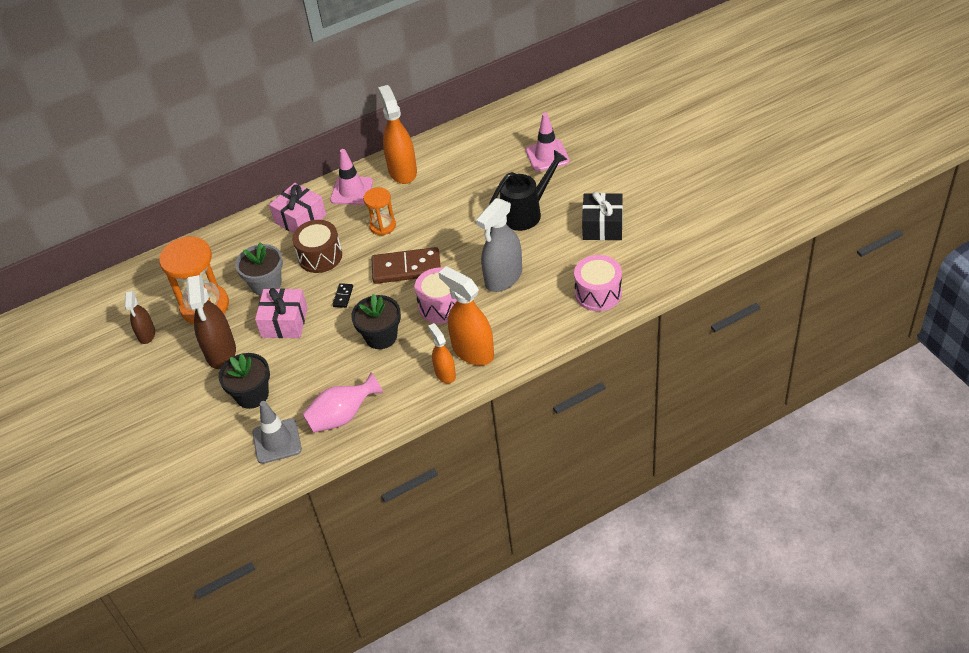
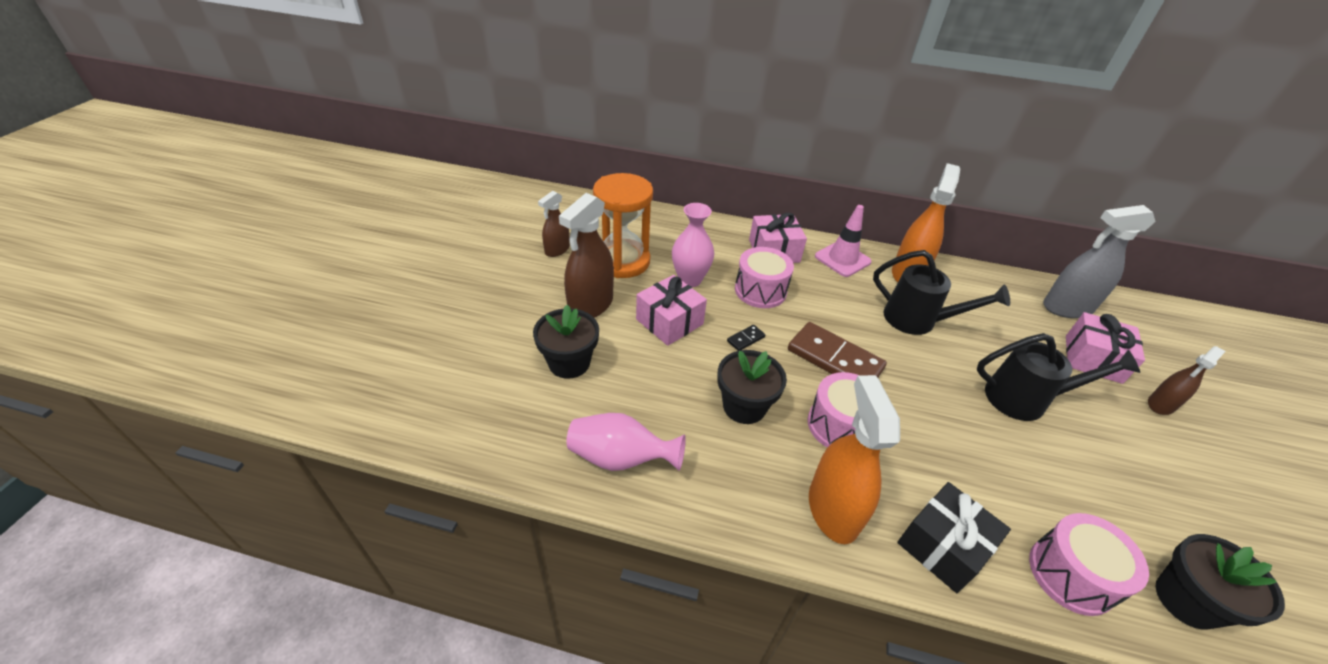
camera: 35 degrees right, 5 degrees down
(266, 284) = (690, 280): grey flower pot -> pink vase
(277, 441) = (535, 427): grey traffic cone -> none
(320, 256) = (760, 290): brown drum -> pink drum
(382, 226) = (845, 305): orange hourglass -> none
(434, 203) = (917, 320): none -> black watering can
(445, 373) = (775, 508): orange spray bottle -> none
(503, 278) = (942, 451): grey spray bottle -> grey spray bottle (1067, 308)
(547, 156) = (1093, 359): pink traffic cone -> pink gift
(596, 161) = (1160, 405): none -> brown spray bottle
(602, 226) = (1129, 487): black gift -> black gift (943, 546)
(650, 266) = (1186, 600): none -> black flower pot

